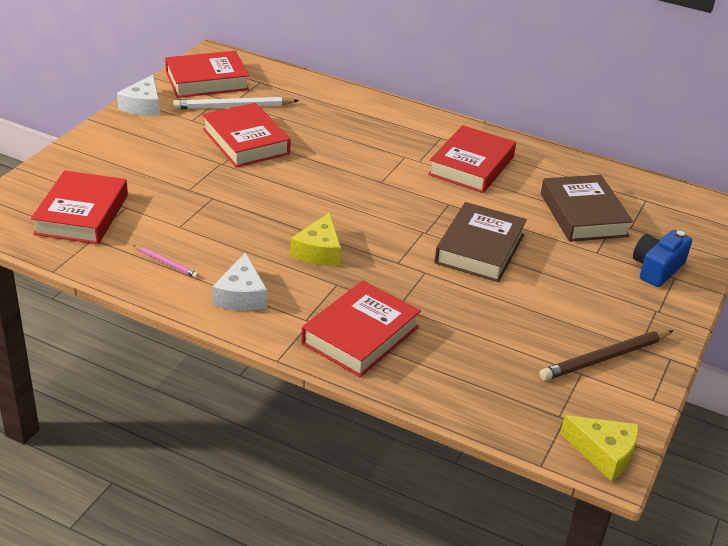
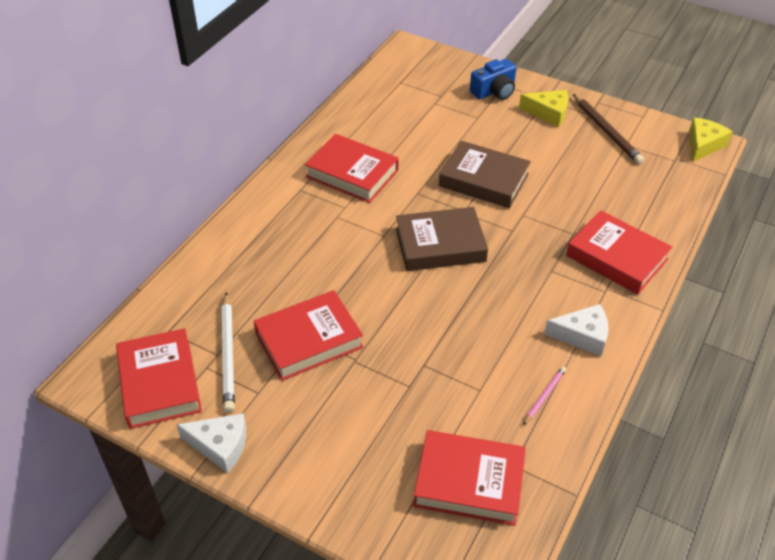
camera: 85 degrees left, 10 degrees up
(319, 251) = (504, 281): yellow cheese -> yellow cheese (548, 113)
(583, 215) = (426, 117): brown book -> brown book (440, 245)
(657, 269) = (494, 91): blue camera -> blue camera turned 75 degrees counterclockwise

